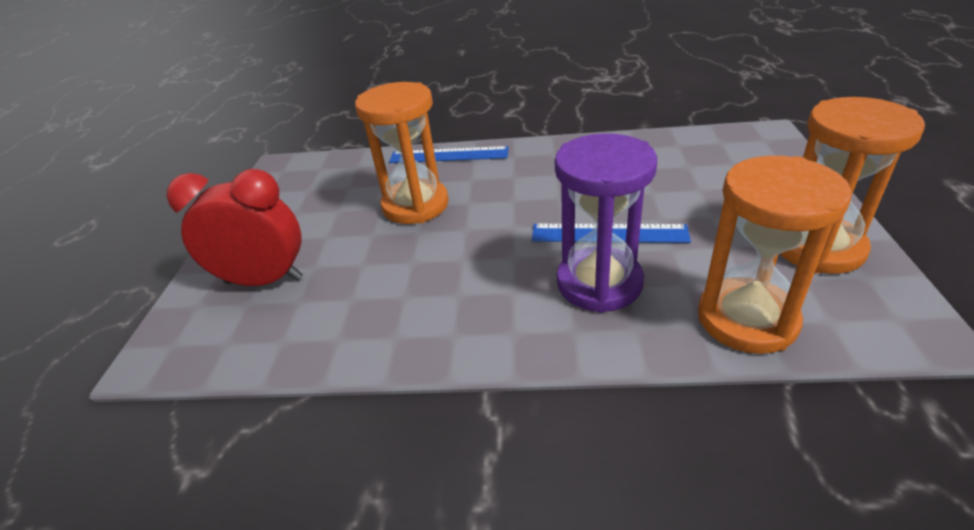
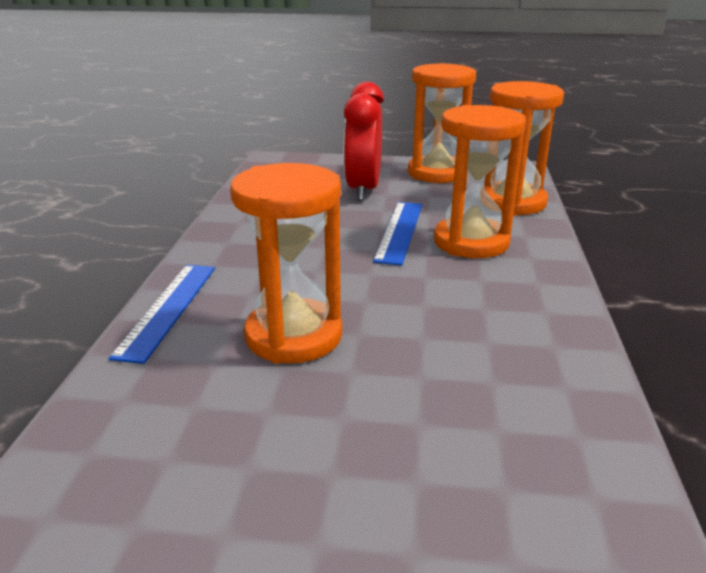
camera: 90 degrees left, 10 degrees down
(264, 280) = (449, 477): red clock -> red clock (363, 190)
(599, 283) = (471, 242): purple hourglass -> orange hourglass

